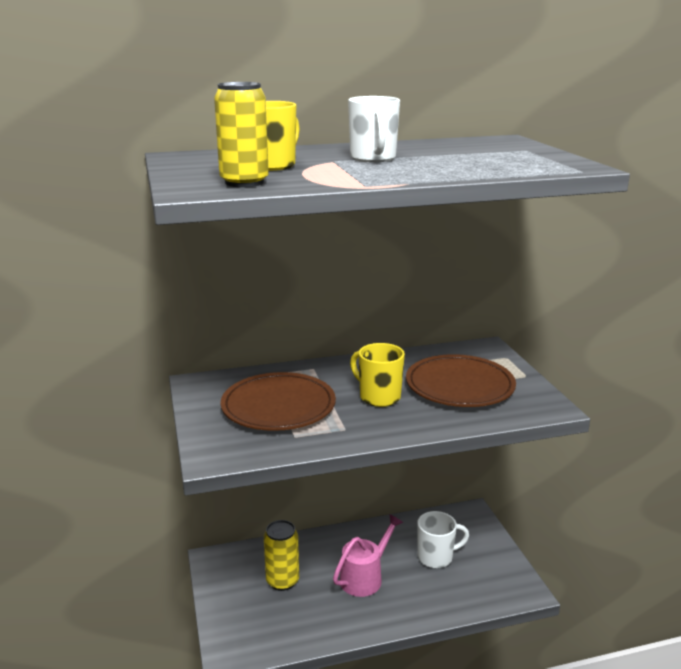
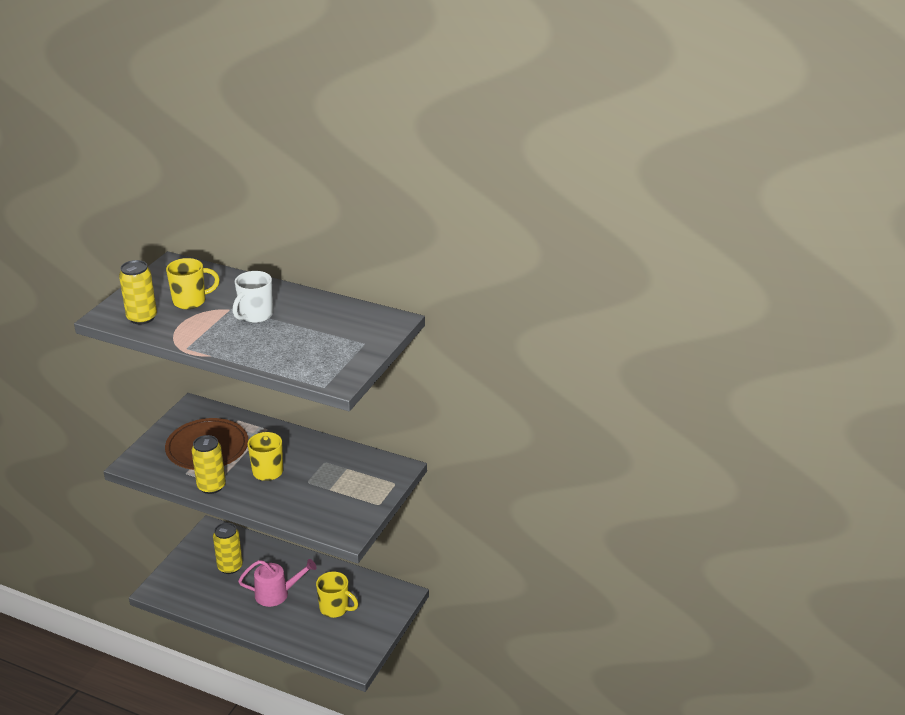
camera: 40 degrees right, 10 degrees up
(345, 434) = (211, 486): none -> yellow can
(436, 557) = (335, 608): white mug -> yellow mug
(459, 386) = (325, 489): brown plate -> none

